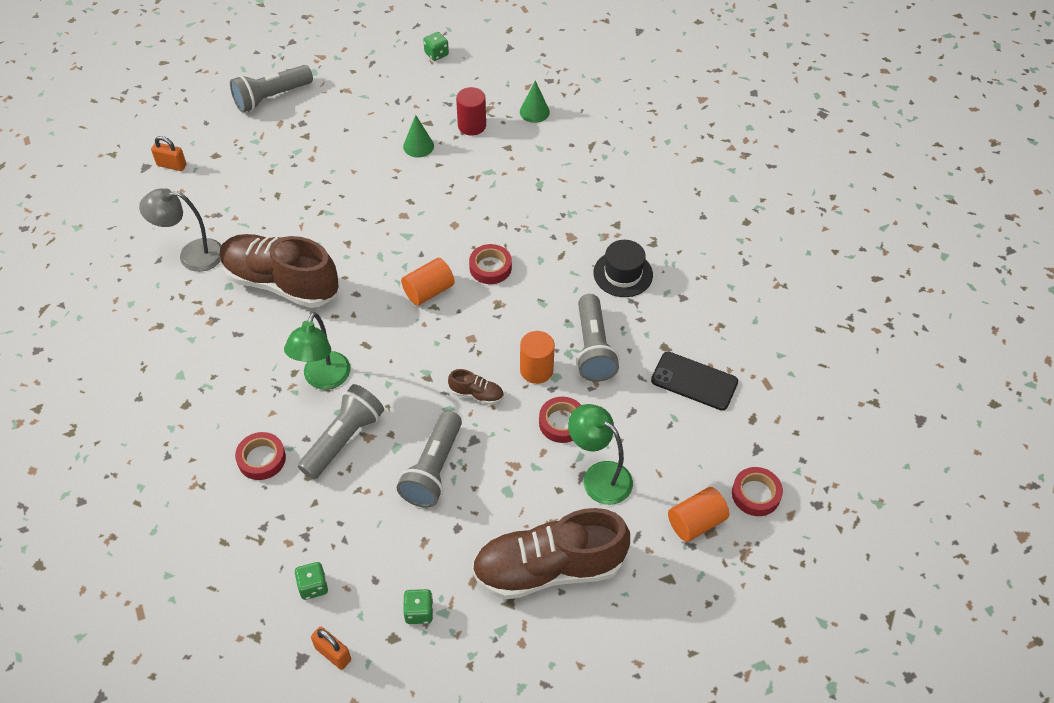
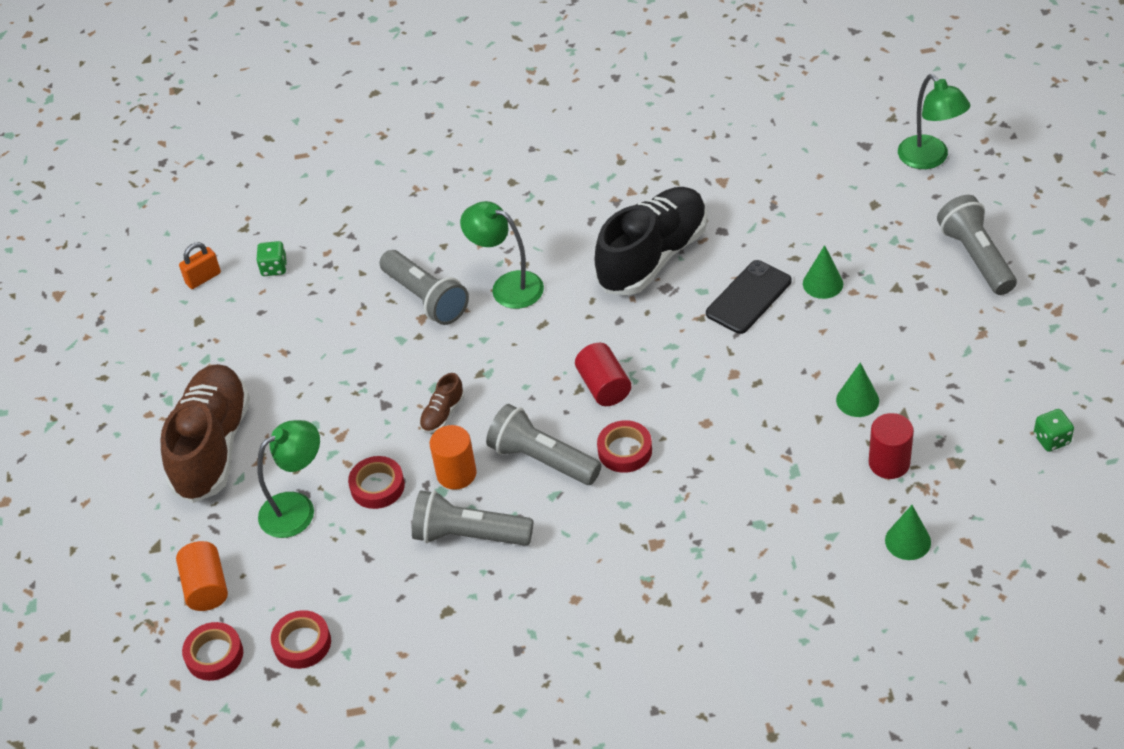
camera: 110 degrees right, 5 degrees down
(163, 129) = (929, 159): none -> green lamp
(171, 165) = (863, 167): orange padlock -> none
(192, 255) = (714, 185): grey lamp -> none
(261, 459) = (426, 236): red tape -> red tape (302, 643)
(281, 283) = (653, 257): brown shoe -> black shoe
(304, 176) = (823, 283): none -> green cone
(419, 612) = (214, 341): green dice -> none
(428, 291) = (604, 386): orange cylinder -> red cylinder
(433, 469) = (363, 367): grey flashlight -> grey flashlight (542, 459)
(623, 274) = (576, 590): black hat -> none
(694, 381) = (386, 631): black phone -> black phone (748, 297)

